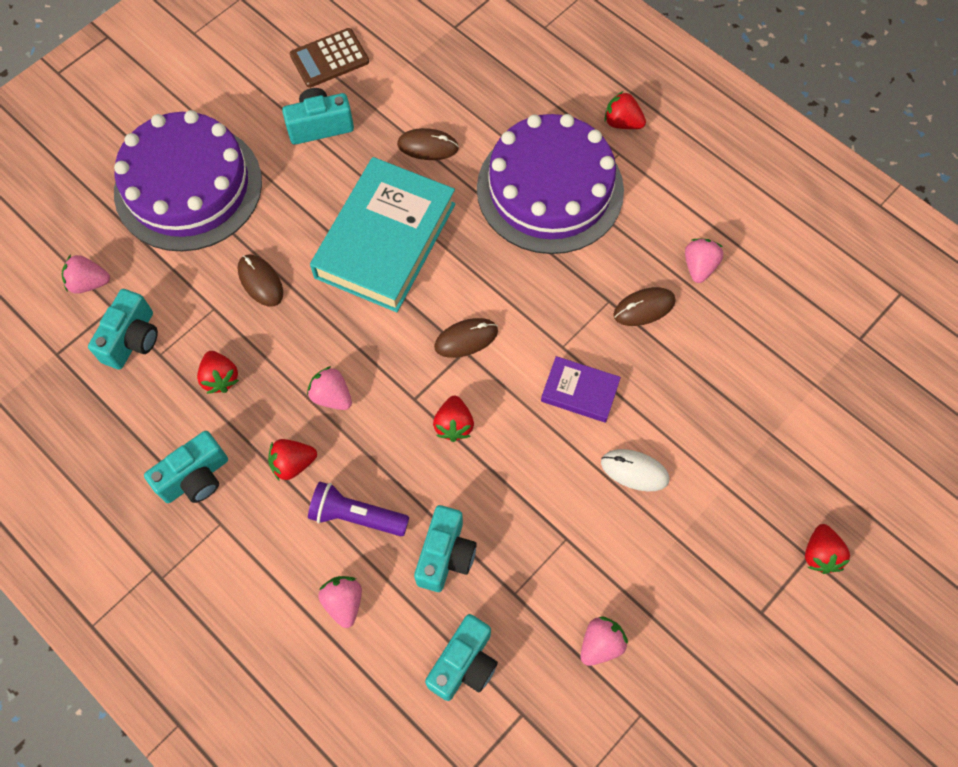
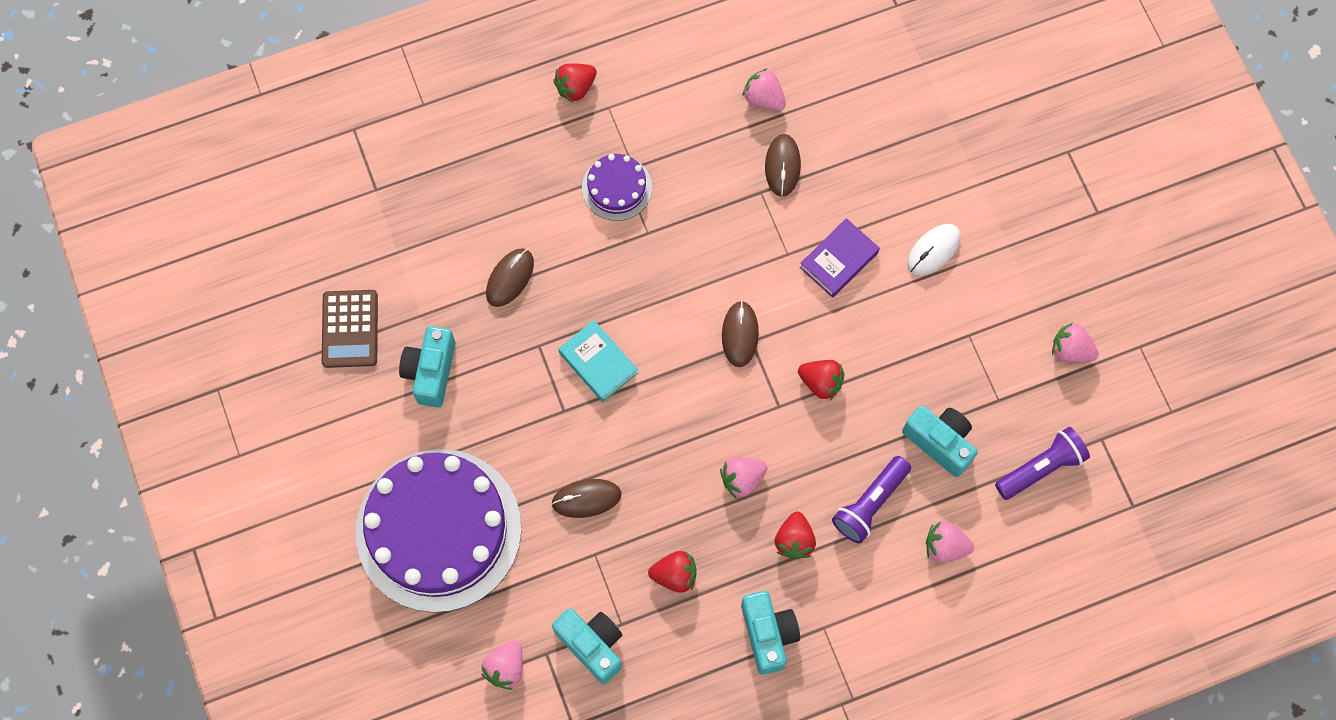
camera: 65 degrees left, 5 degrees up
(385, 240) = (598, 363): turquoise book -> turquoise book, size x0.47
(464, 664) = (1041, 467): turquoise camera -> purple flashlight
(550, 189) = (617, 188): purple cake -> purple cake, size x0.45
(600, 644) = (1070, 350): pink strawberry -> pink strawberry turned 45 degrees counterclockwise
(820, 554) = (1070, 142): red strawberry -> none

